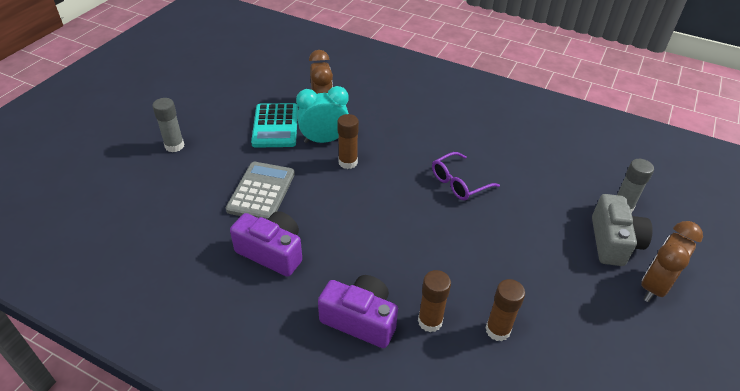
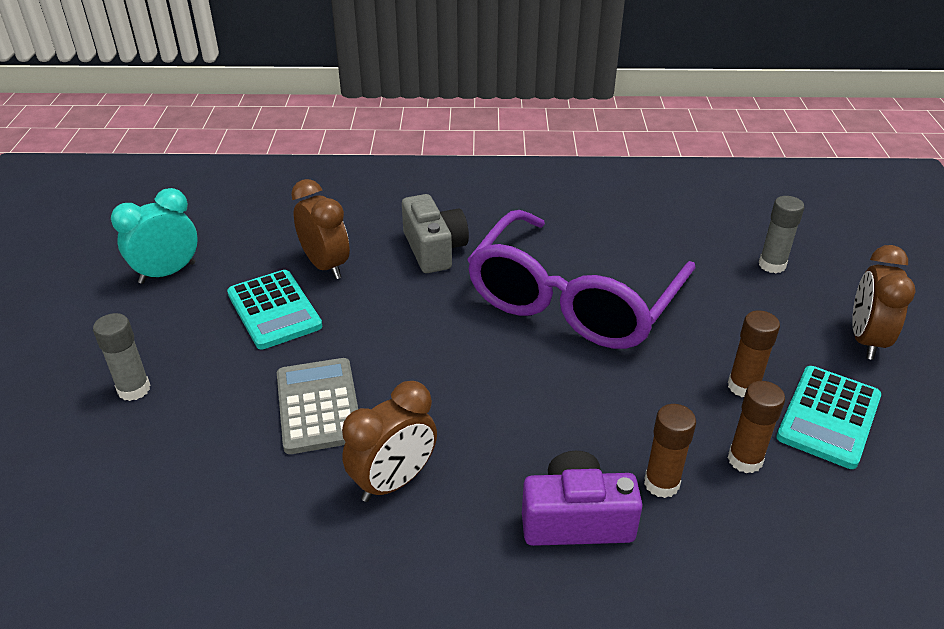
camera: 25 degrees left, 5 degrees down
(272, 252) = (394, 482): purple camera -> brown clock
(324, 140) = (358, 306): turquoise clock -> turquoise clock (167, 273)
(348, 162) = (412, 324): brown glue stick -> brown glue stick (743, 386)
(458, 183) = (572, 301): purple glasses -> purple glasses, size x2.42
(581, 327) = (828, 417): none -> turquoise calculator
(613, 242) = (791, 307): grey camera -> grey camera (434, 249)

